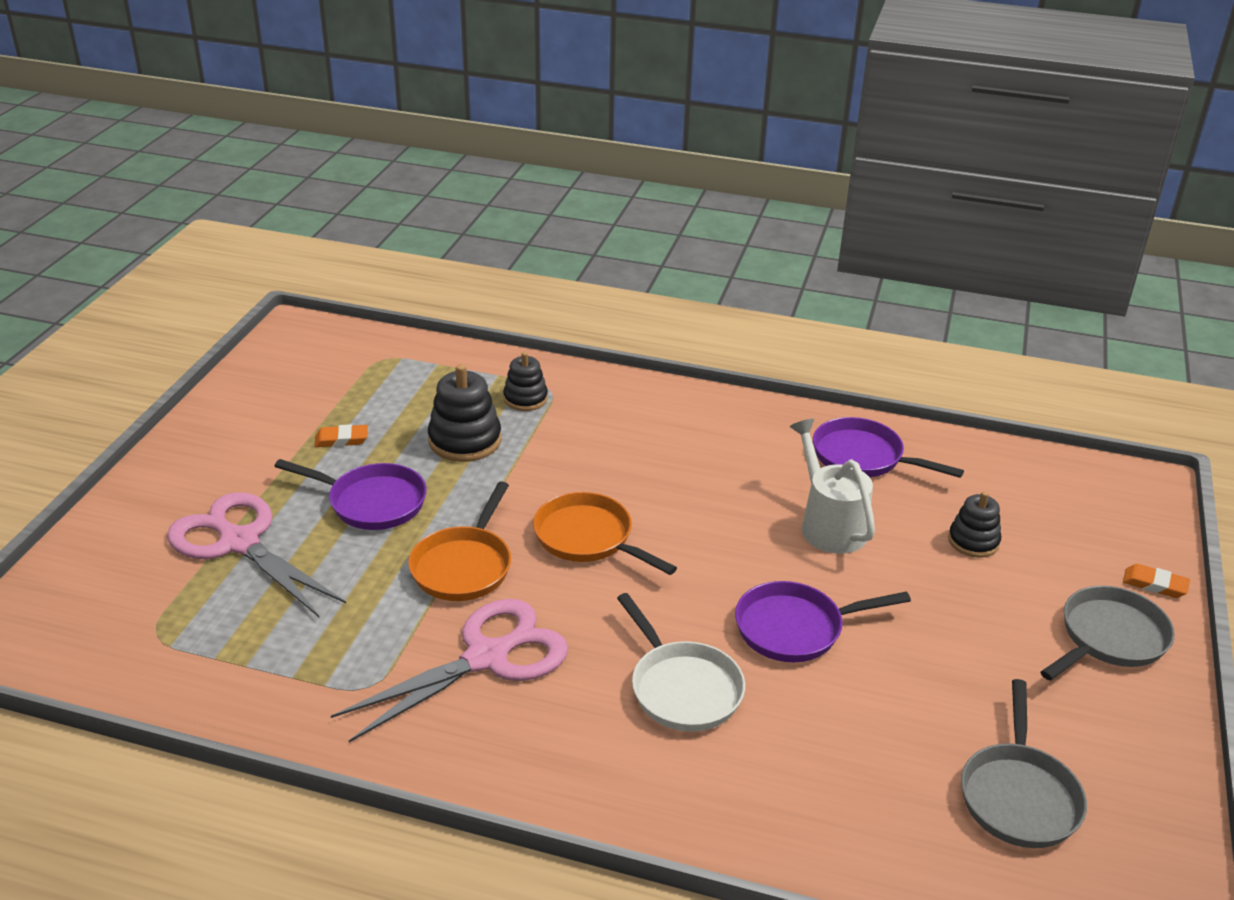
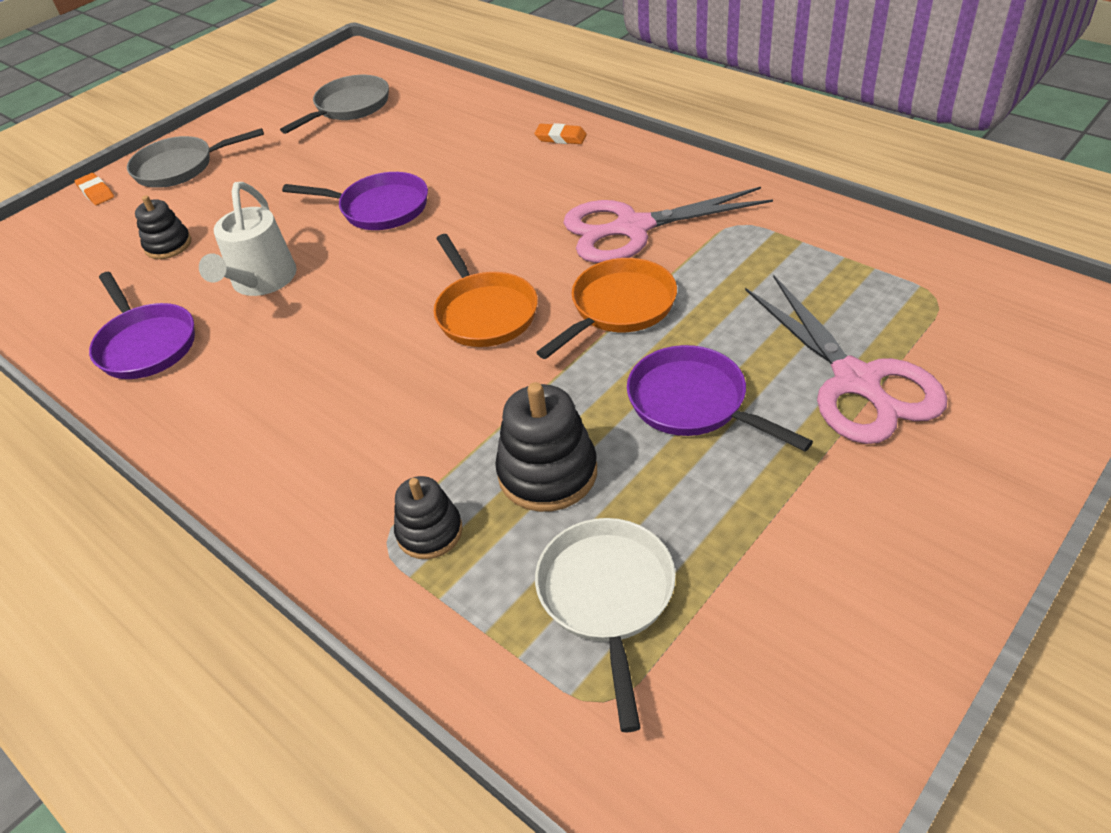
camera: 150 degrees left, 10 degrees up
(341, 439) = (712, 517): orange eraser -> orange eraser (561, 138)
(682, 688) = (496, 185): white pan -> white pan (607, 597)

